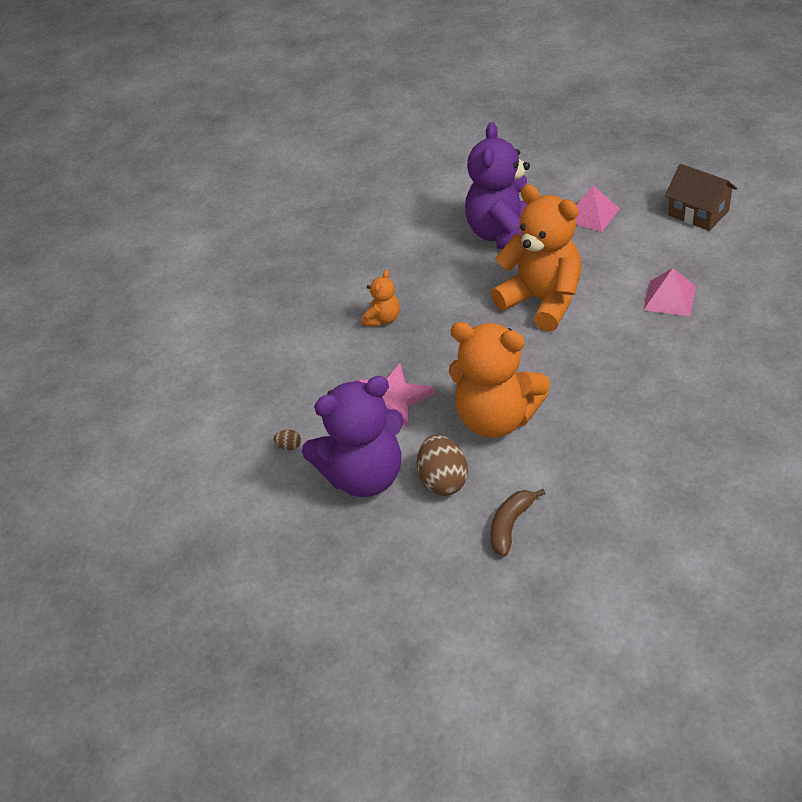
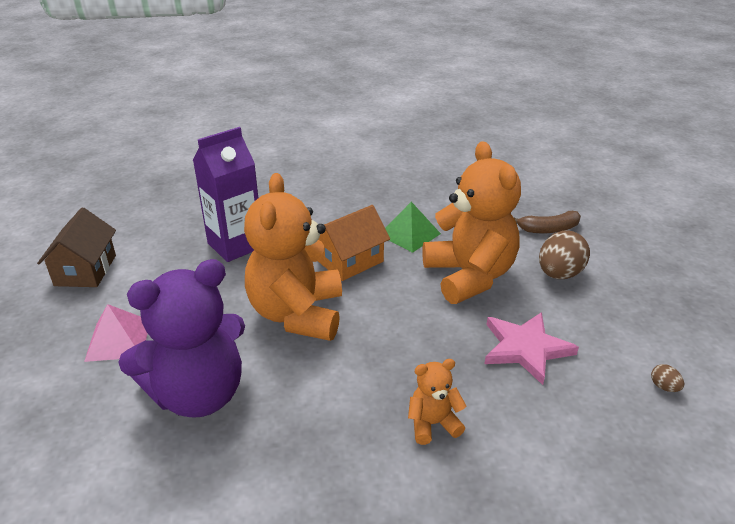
camera: 135 degrees left, 10 degrees down
(364, 476) = (616, 317): purple teddy bear -> none
(584, 356) = (350, 261): none -> orange house
(593, 414) = (409, 234): none -> green pyramid
(669, 298) = (235, 245): pink pyramid -> purple carton

